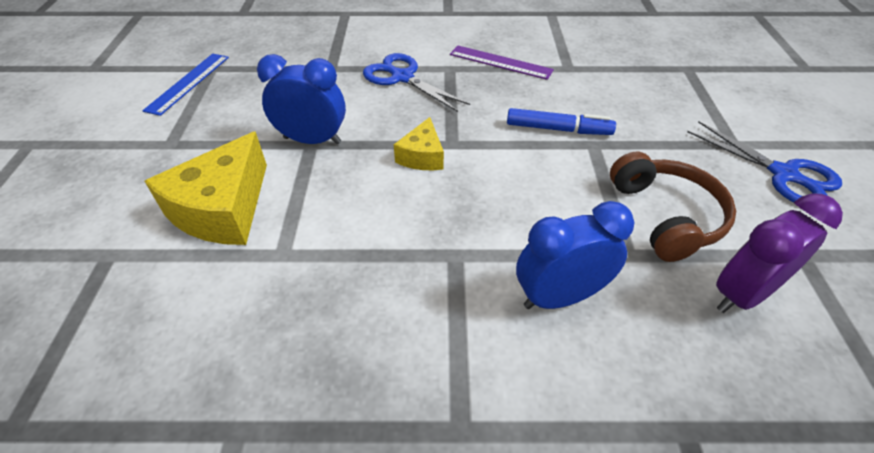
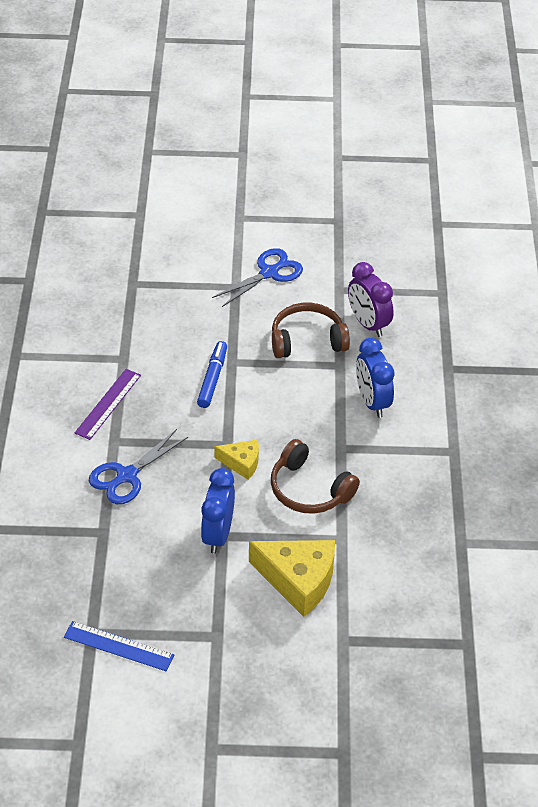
camera: 90 degrees left, 0 degrees up
(375, 219) = (309, 489): none -> brown headphones

